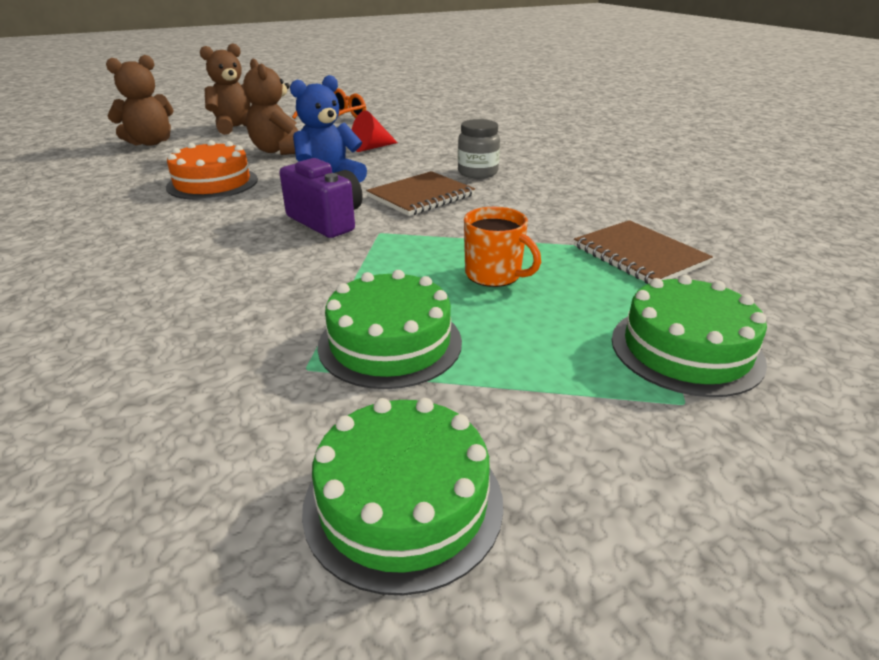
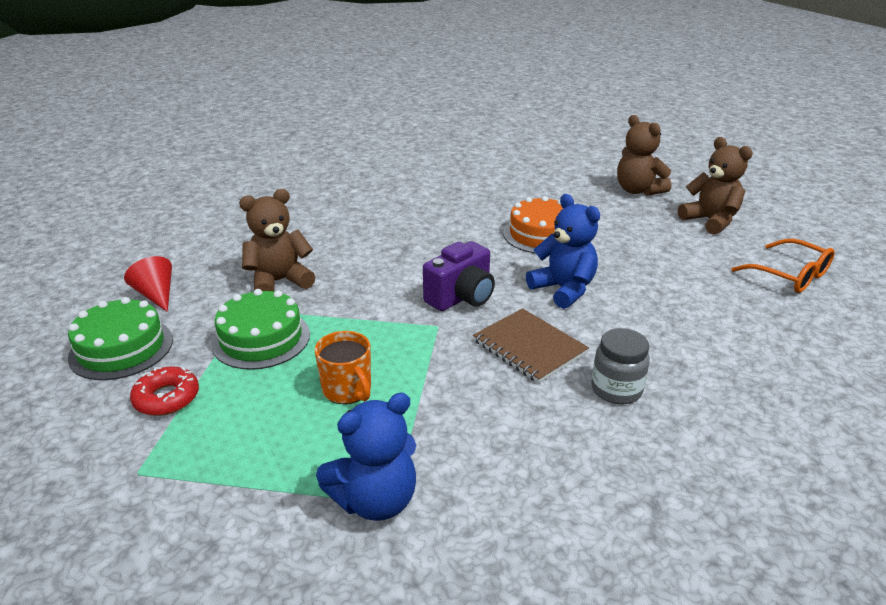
camera: 90 degrees right, 0 degrees up
(279, 151) = (643, 254): brown teddy bear -> brown teddy bear (279, 281)
(371, 148) = (680, 308): red cone -> red cone (156, 295)
(494, 275) = (347, 390): orange mug -> orange mug turned 75 degrees counterclockwise
(535, 408) = (167, 398): none -> red donut
(639, 255) = (375, 500): brown notebook -> blue teddy bear
(686, 349) = (197, 492): green cake -> none

